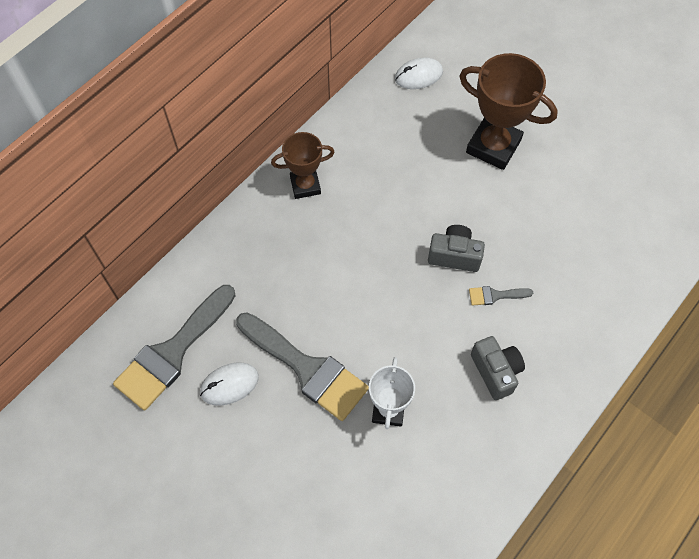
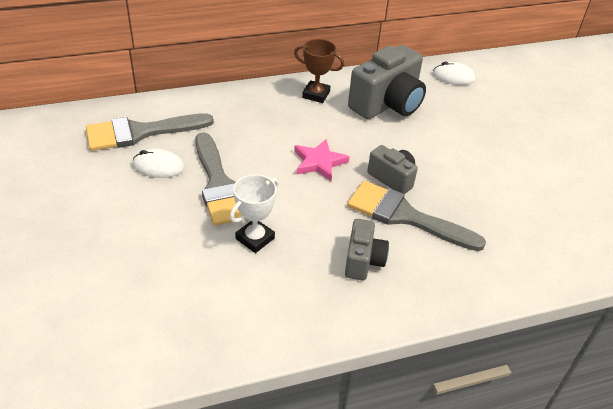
camera: 30 degrees right, 20 degrees down
(375, 278) = (319, 162): none -> pink star
(383, 156) = (387, 104): none -> grey camera
(493, 146) = (480, 135): brown trophy -> none
(495, 295) = (405, 216): grey brush -> grey brush, size x2.30

